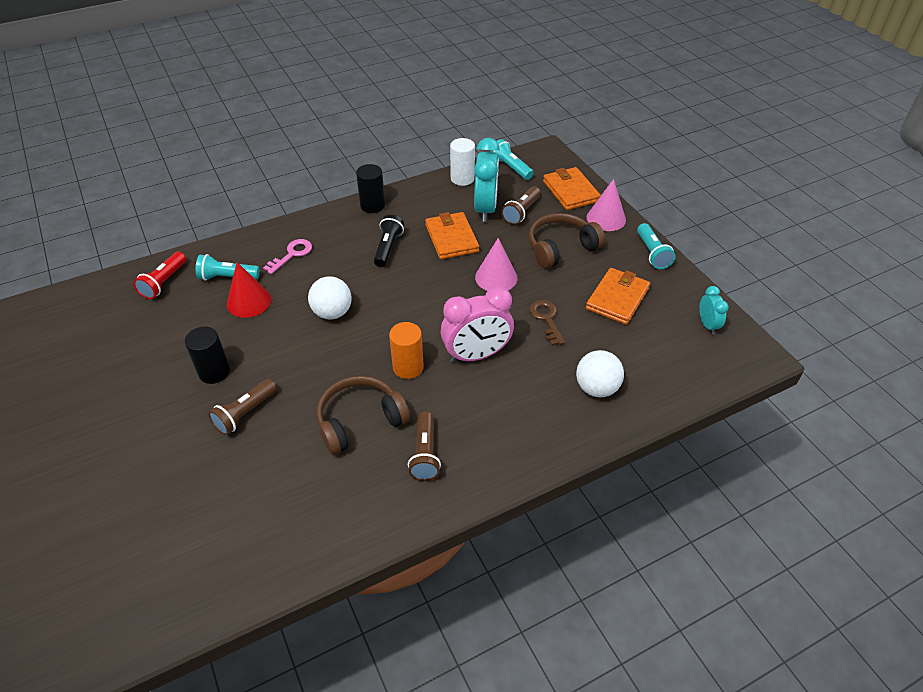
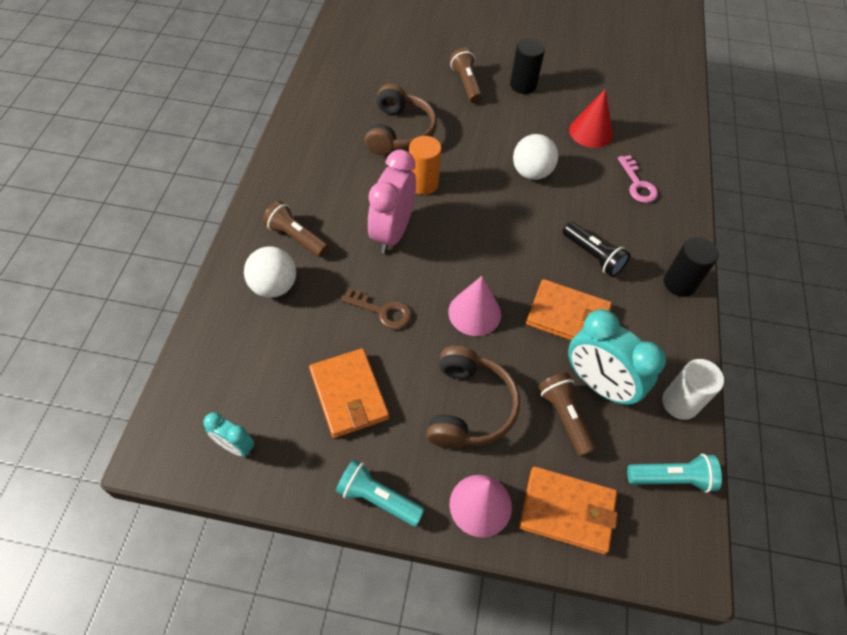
camera: 125 degrees right, 10 degrees up
(164, 282) = (658, 97): red flashlight -> none
(227, 277) = (635, 132): turquoise flashlight -> none
(425, 454) = (335, 148): brown flashlight -> brown flashlight (296, 237)

